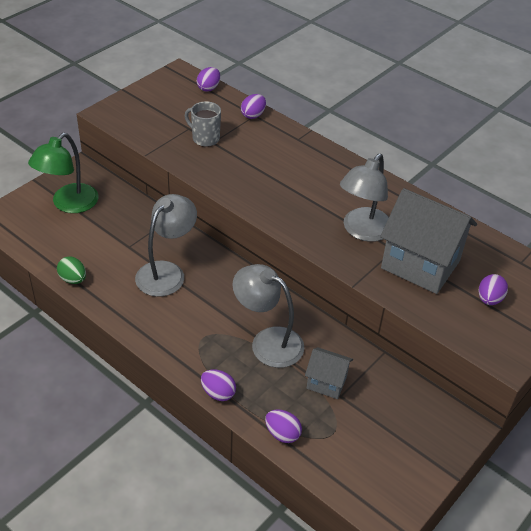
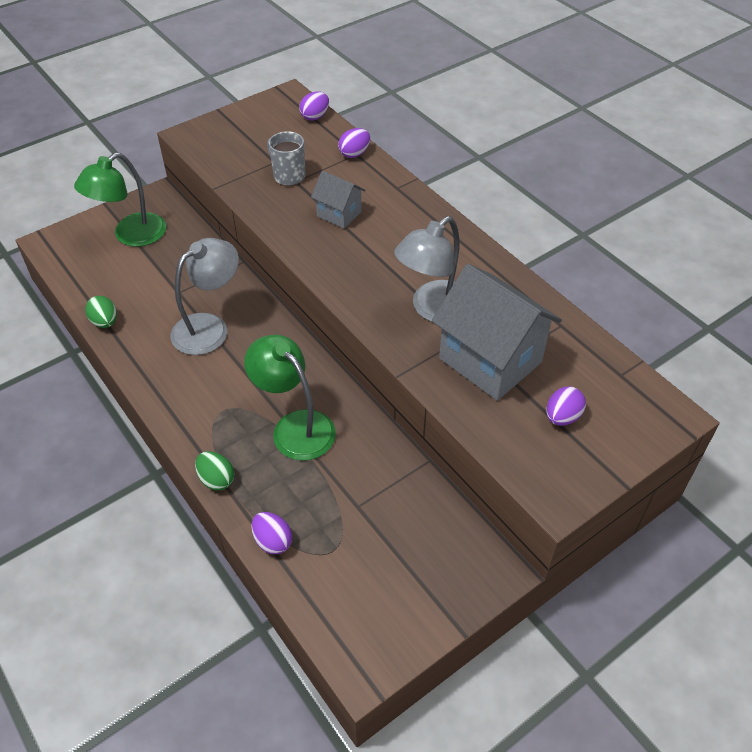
camera: 15 degrees right, 5 degrees up
(218, 393) = (216, 479): purple egg -> green egg
(268, 342) = (295, 426): grey lamp -> green lamp
(326, 382) = (346, 487): grey house -> grey house (339, 214)

